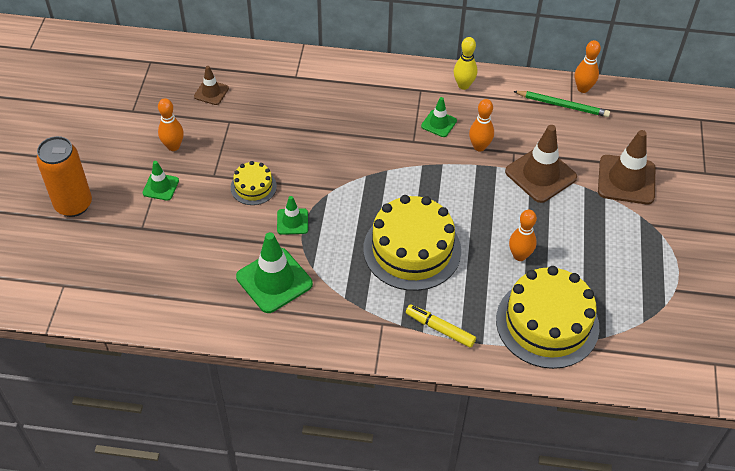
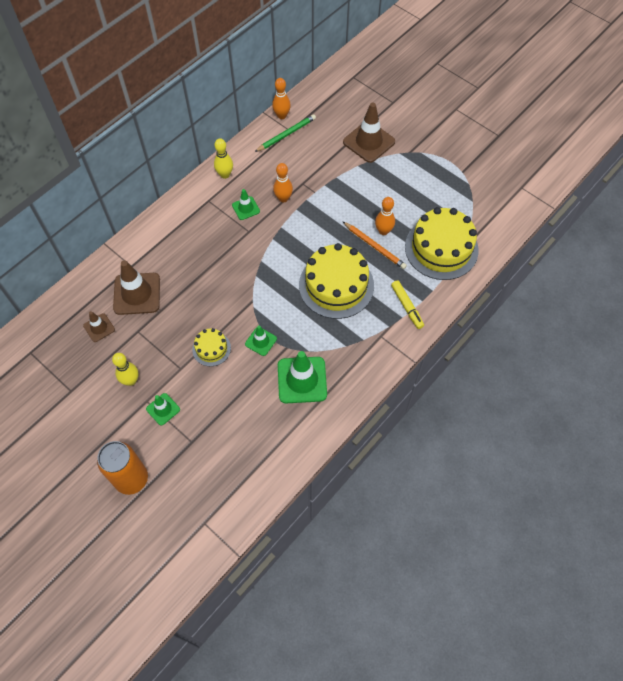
camera: 55 degrees left, 10 degrees up
(173, 146) = (131, 380): orange bowling pin -> yellow bowling pin
(440, 329) = (407, 307): yellow marker -> yellow marker turned 90 degrees counterclockwise
(491, 258) = (374, 246): none -> orange pencil
(540, 175) = (331, 181): brown traffic cone -> brown traffic cone (137, 294)

